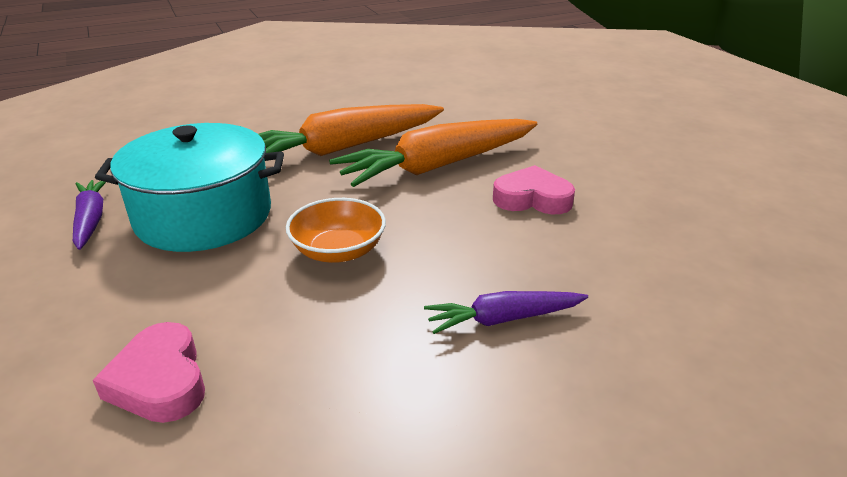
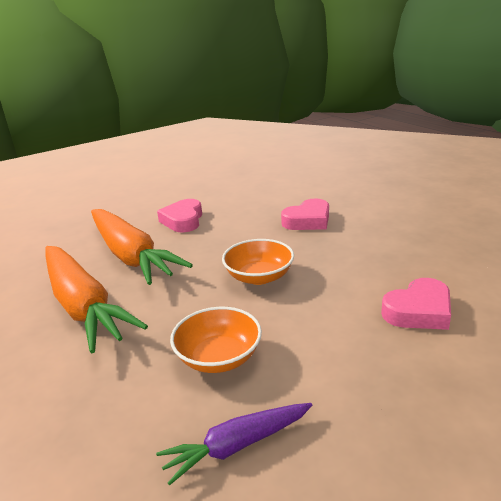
camera: 95 degrees left, 5 degrees down
(204, 216) = (218, 357): turquoise pot -> orange bowl
(503, 319) = (308, 220): purple carrot -> pink heart

